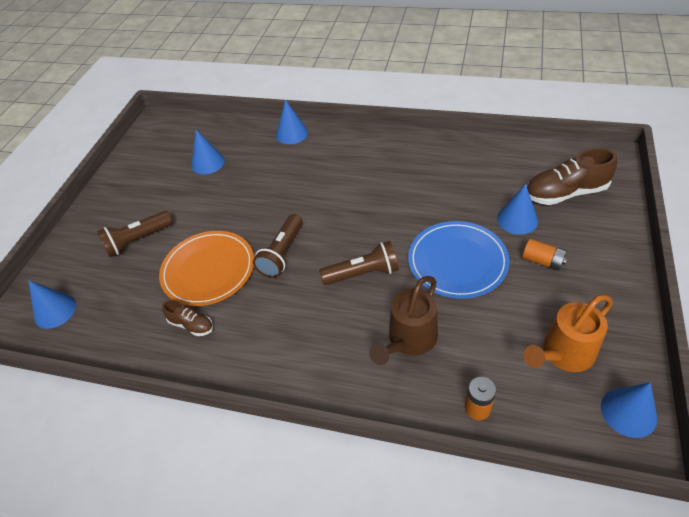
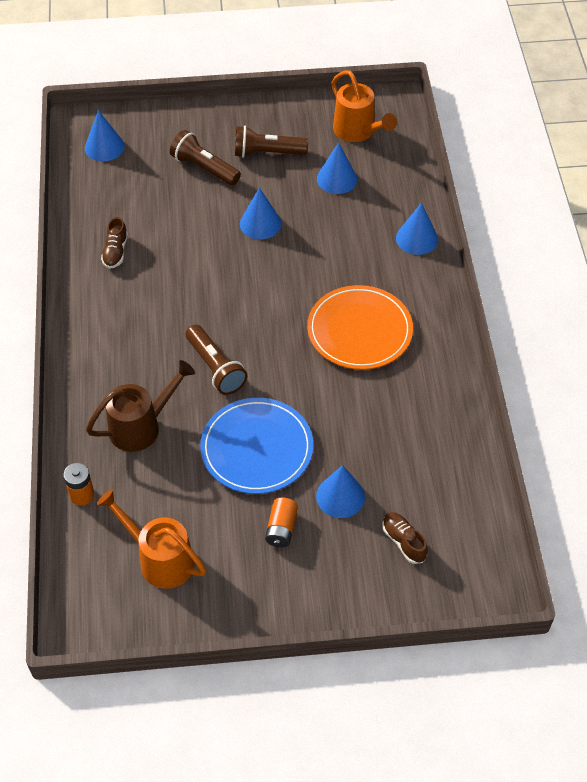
camera: 65 degrees right, 5 degrees up
(170, 143) = (358, 132): none -> orange watering can
(208, 270) = (183, 239): orange plate -> orange plate (359, 330)
(282, 254) = (222, 292): brown flashlight -> brown flashlight (267, 153)
(408, 341) = (142, 426): brown watering can -> brown watering can turned 135 degrees clockwise
(565, 193) = (403, 541): brown shoe -> brown shoe, size x0.54
(628, 412) = (106, 618): blue cone -> blue cone (260, 223)

